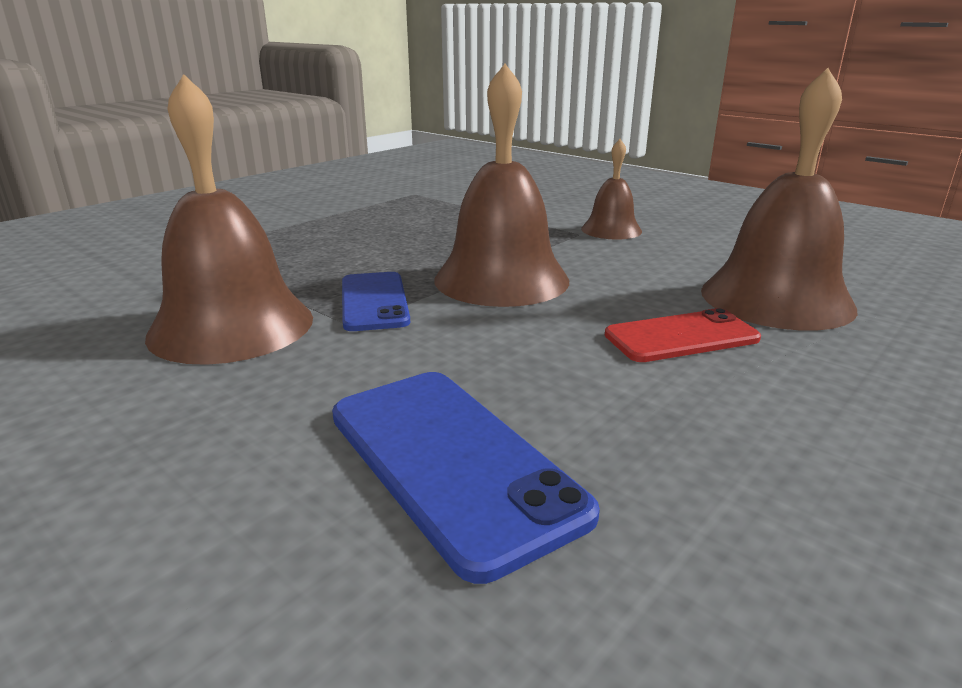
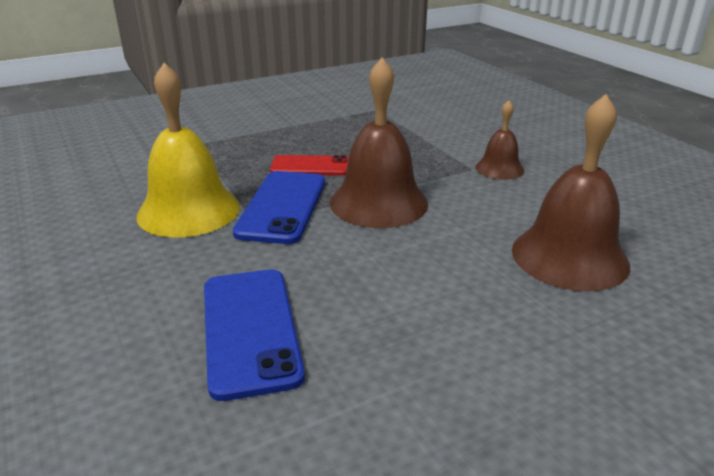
camera: 20 degrees right, 5 degrees up
(231, 326) = (188, 210): brown bell -> yellow bell
(374, 302) = (282, 207): blue phone -> blue phone, size x1.51
(681, 337) = (464, 275): red phone -> red phone (310, 166)

